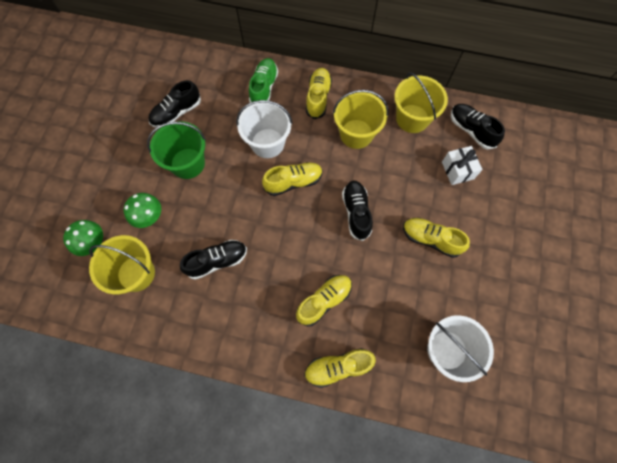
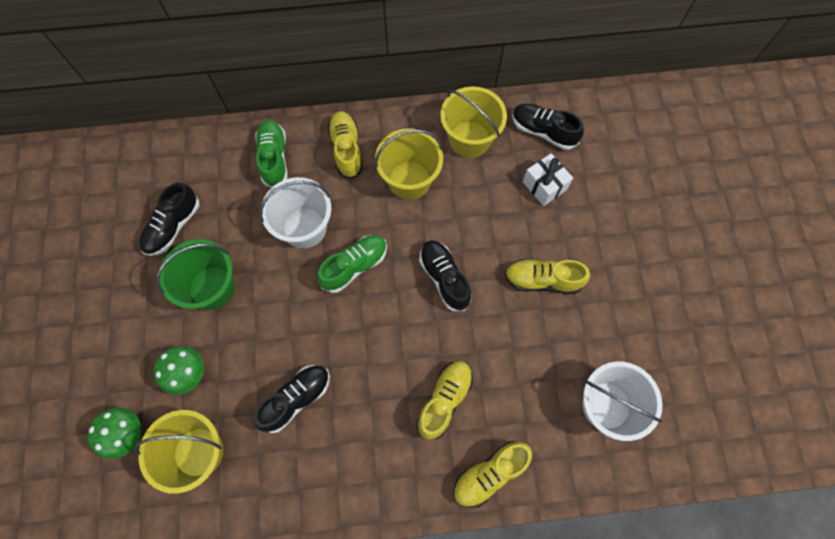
camera: 20 degrees left, 0 degrees up
(293, 182) = (354, 266): yellow shoe -> green shoe

